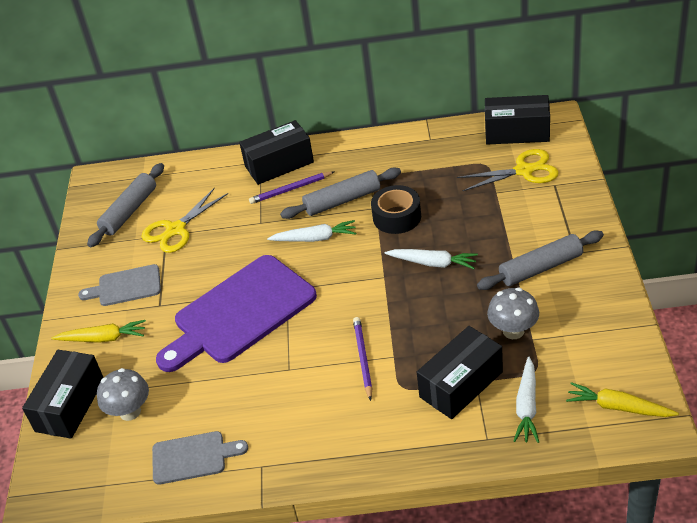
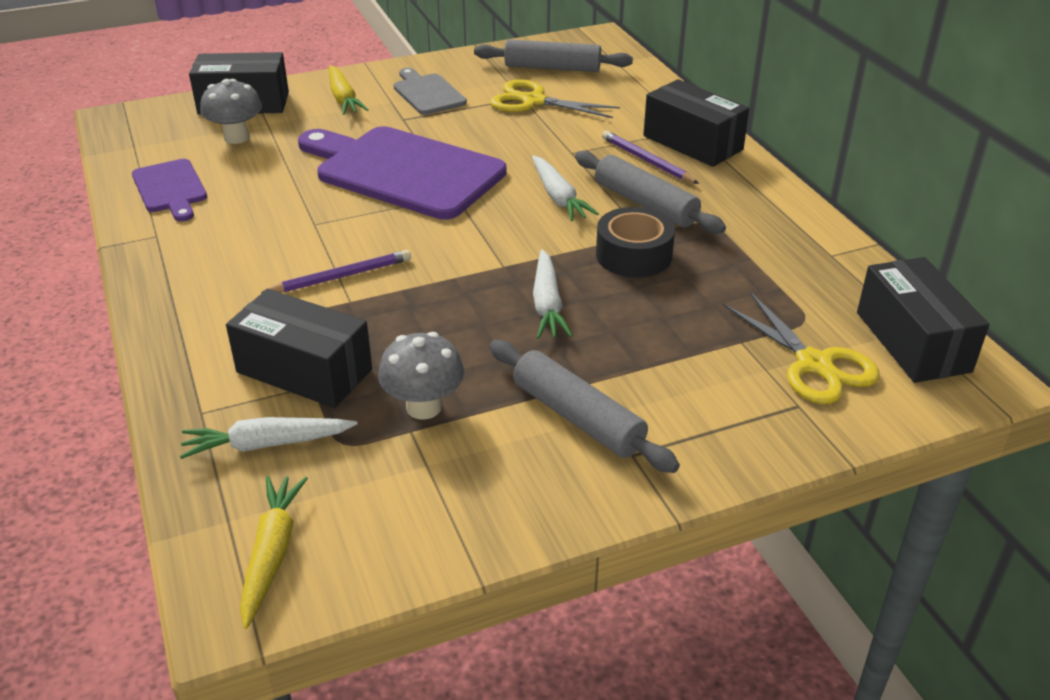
camera: 65 degrees right, 5 degrees down
(193, 457) = (170, 188): grey cutting board -> purple cutting board

